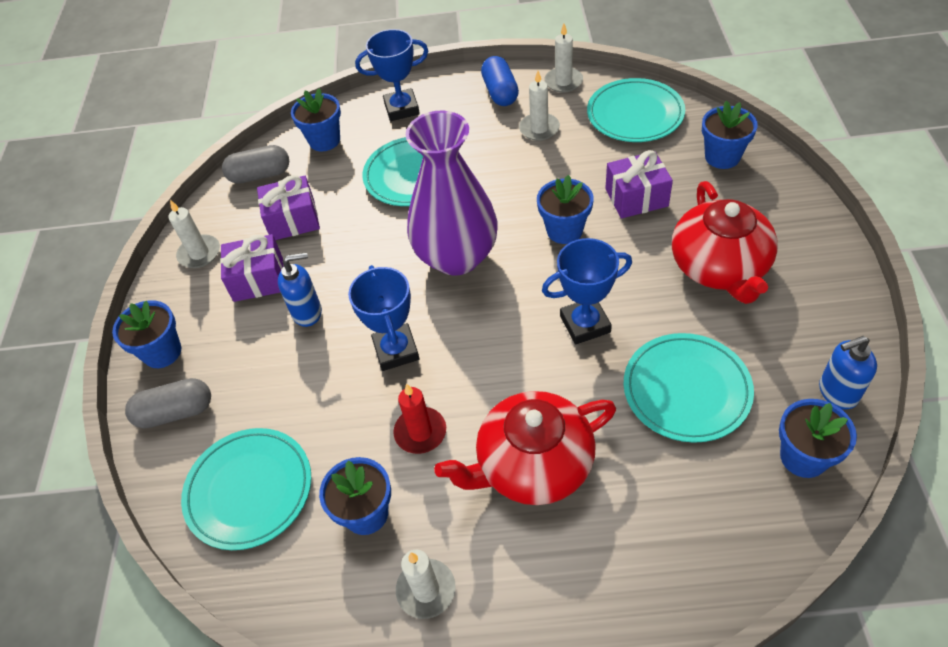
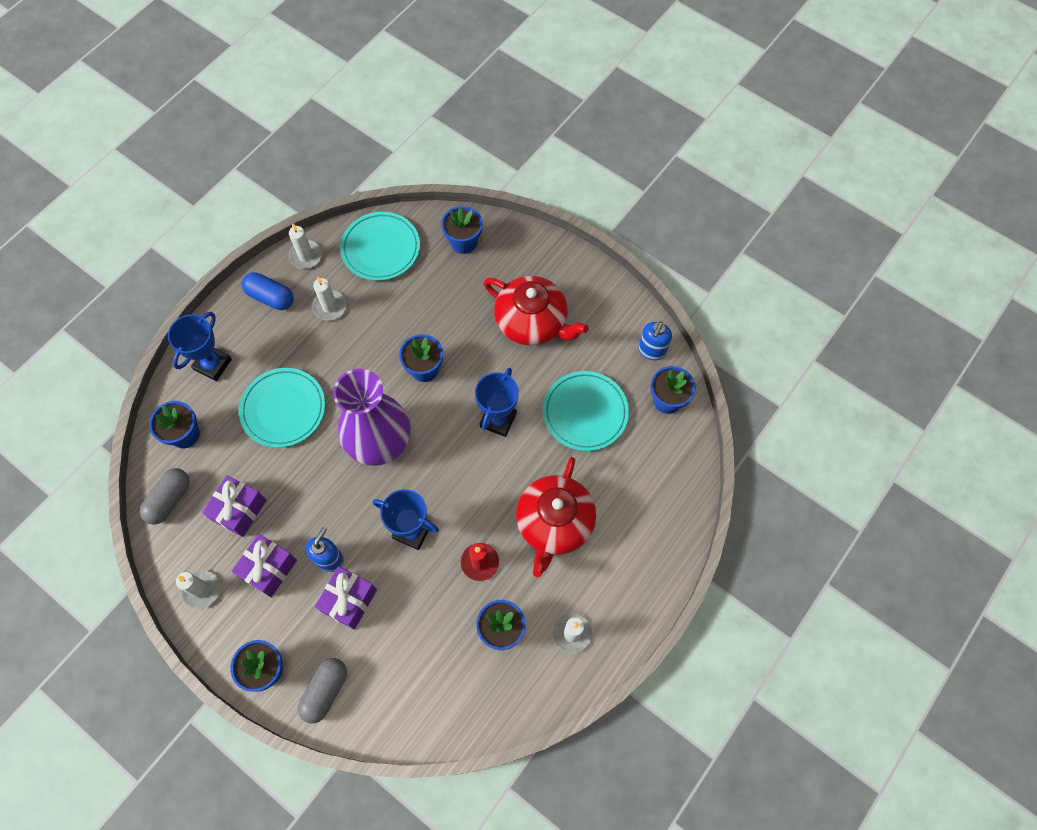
camera: 55 degrees left, 15 degrees up
(249, 490) = (426, 683): turquoise plate -> none
(636, 198) = (443, 311): purple gift -> purple gift (349, 600)

